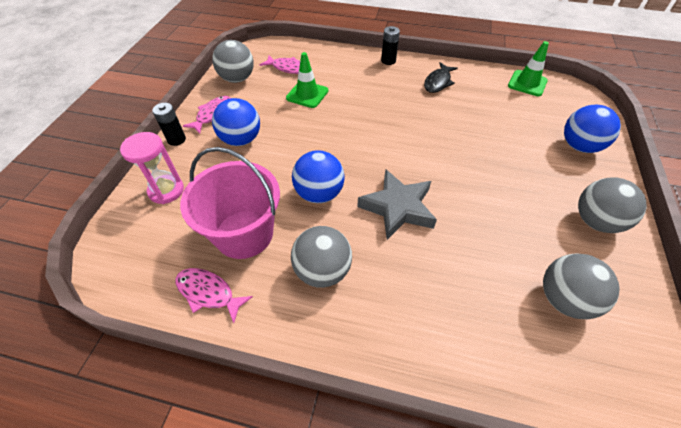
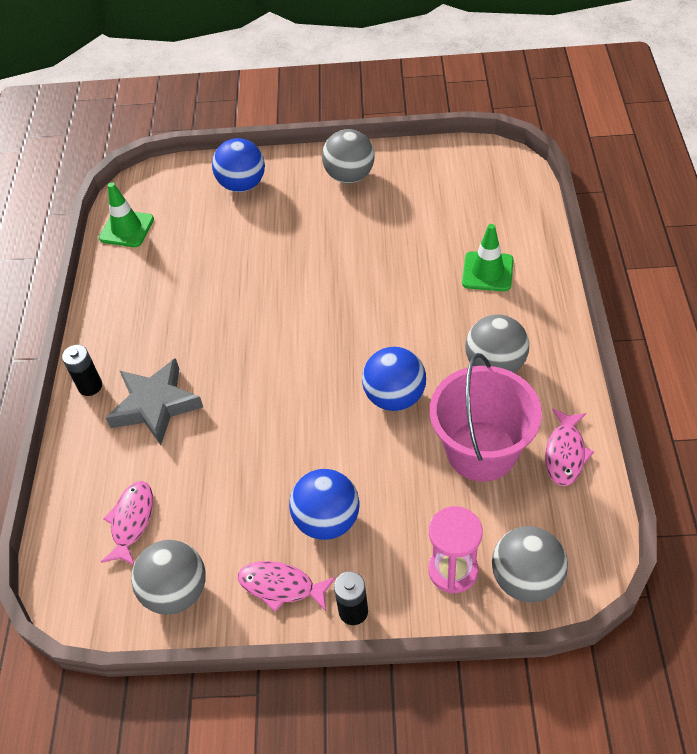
camera: 100 degrees left, 0 degrees up
(307, 94) = (201, 470): green traffic cone -> green traffic cone (487, 272)
(398, 208) = (388, 321): grey star -> grey star (155, 405)
(438, 82) = (140, 318): black fish -> none
(564, 299) = (446, 196): grey ball -> grey ball (526, 579)

